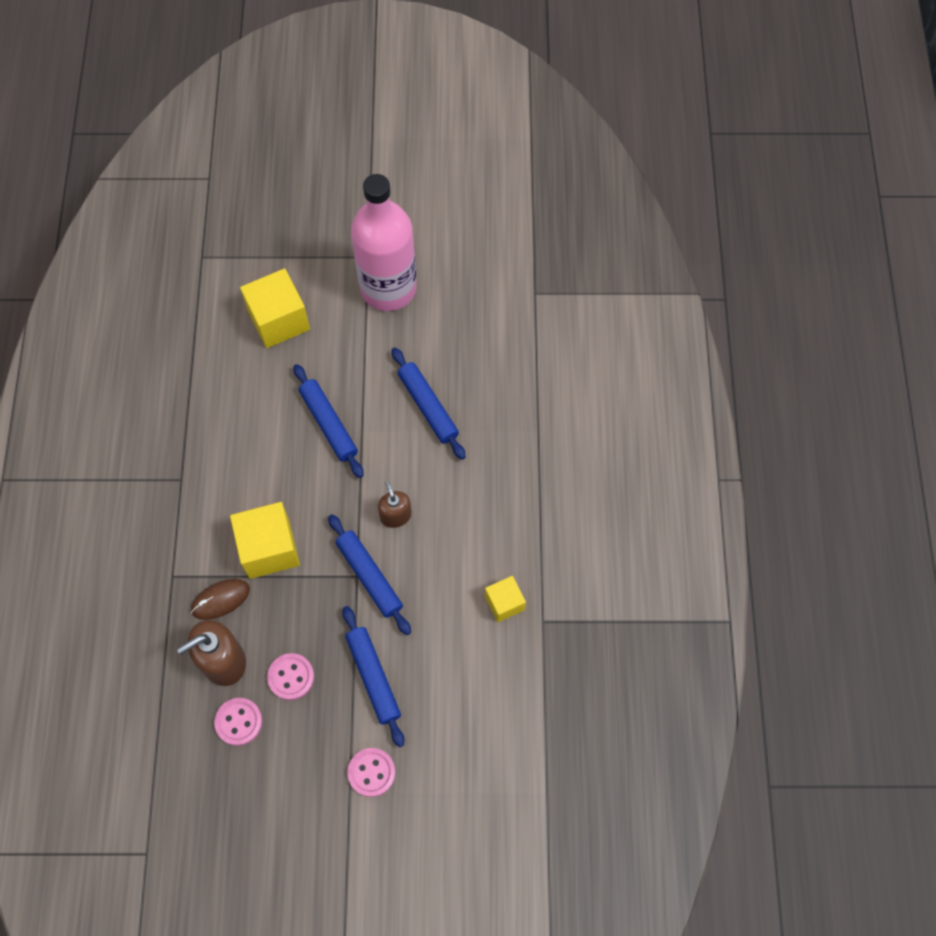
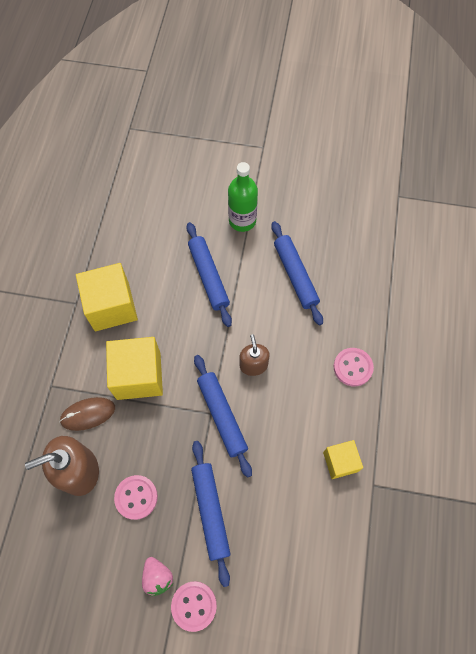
camera: 10 degrees right, 0 degrees up
(238, 722) = (81, 532): pink button -> pink button (353, 367)
(279, 320) = (182, 186): yellow cube -> yellow cube (112, 306)
(328, 751) = (157, 576): none -> pink strawberry
(357, 351) = (242, 221): none -> green bottle
(388, 288) = (276, 174): pink bottle -> none

